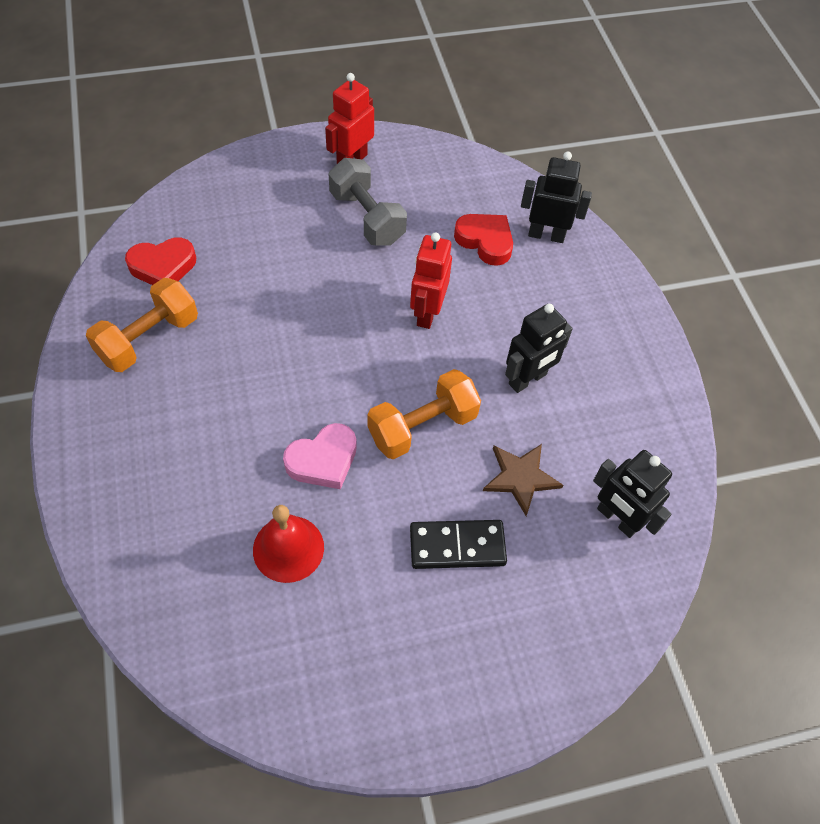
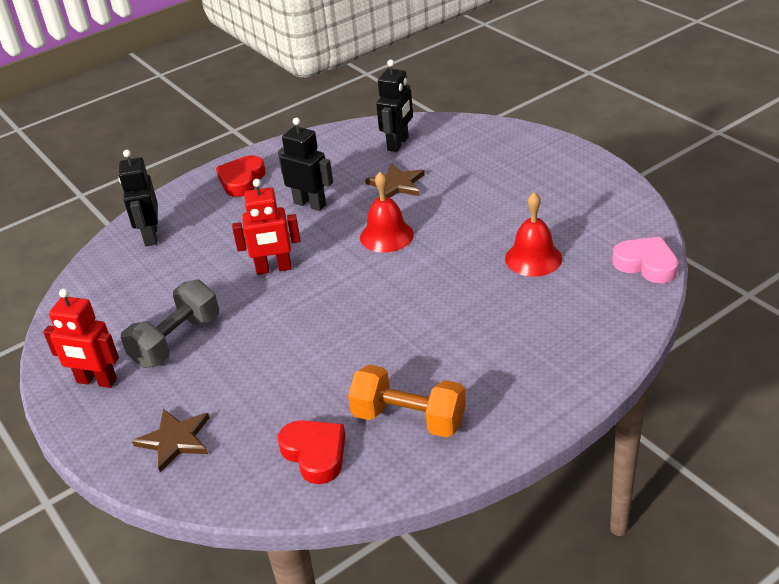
camera: 105 degrees left, 20 degrees down
(246, 191) = (175, 440): none -> brown star
(323, 460) = (451, 269): pink heart -> pink heart (646, 264)
(422, 427) = (386, 236): orange dumbbell -> red bell
(457, 546) = (468, 193): black domino -> none
(485, 241) = (174, 264): red heart -> red heart (242, 180)

